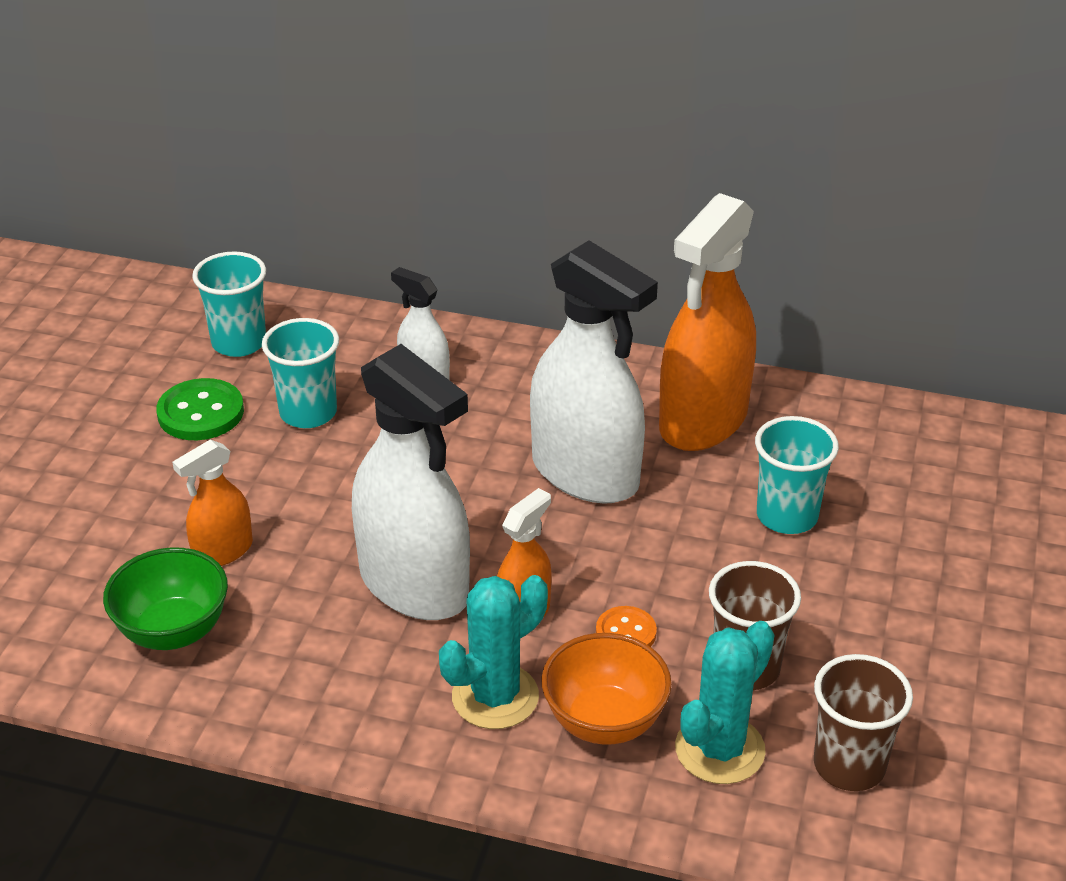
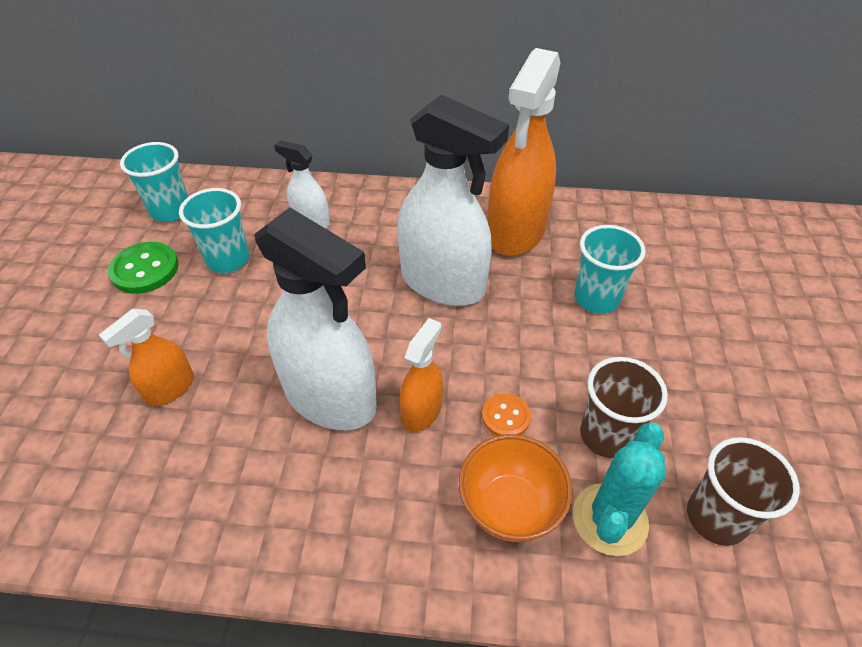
camera: 10 degrees left, 10 degrees up
(173, 631) = (132, 473): green bowl -> none
(495, 696) = (415, 496): turquoise cactus -> none

